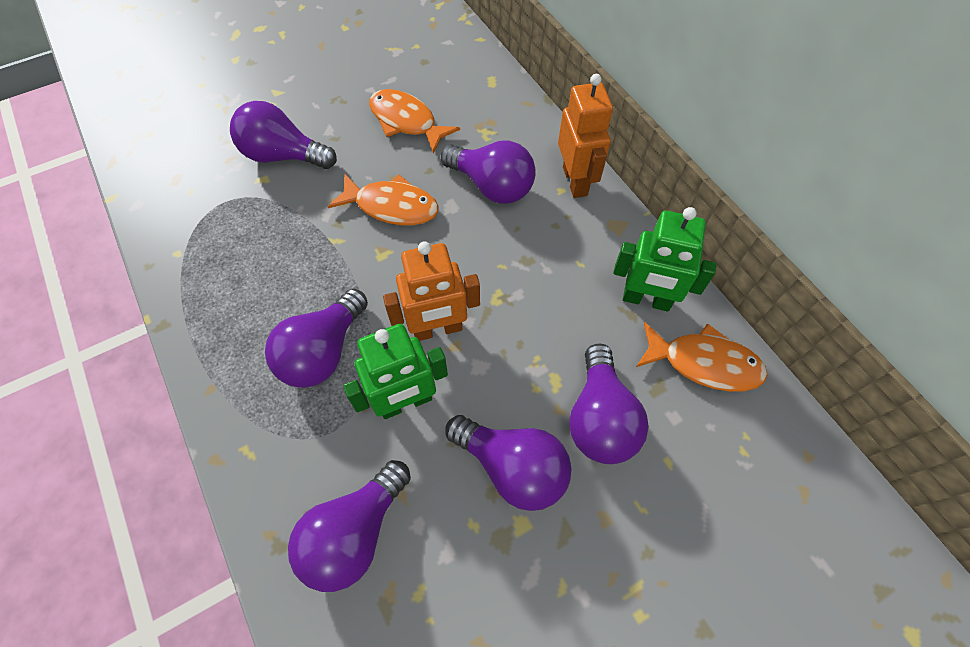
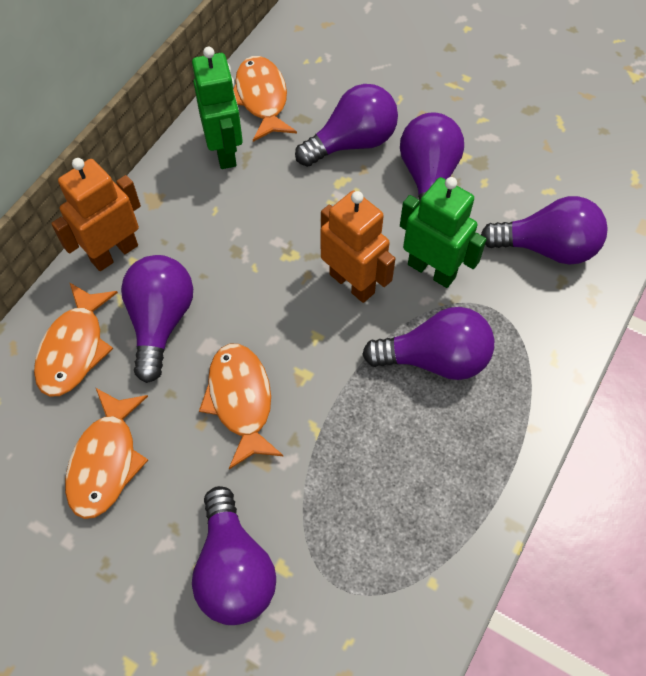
camera: 120 degrees left, 0 degrees up
(504, 132) = (74, 348): none -> orange fish

